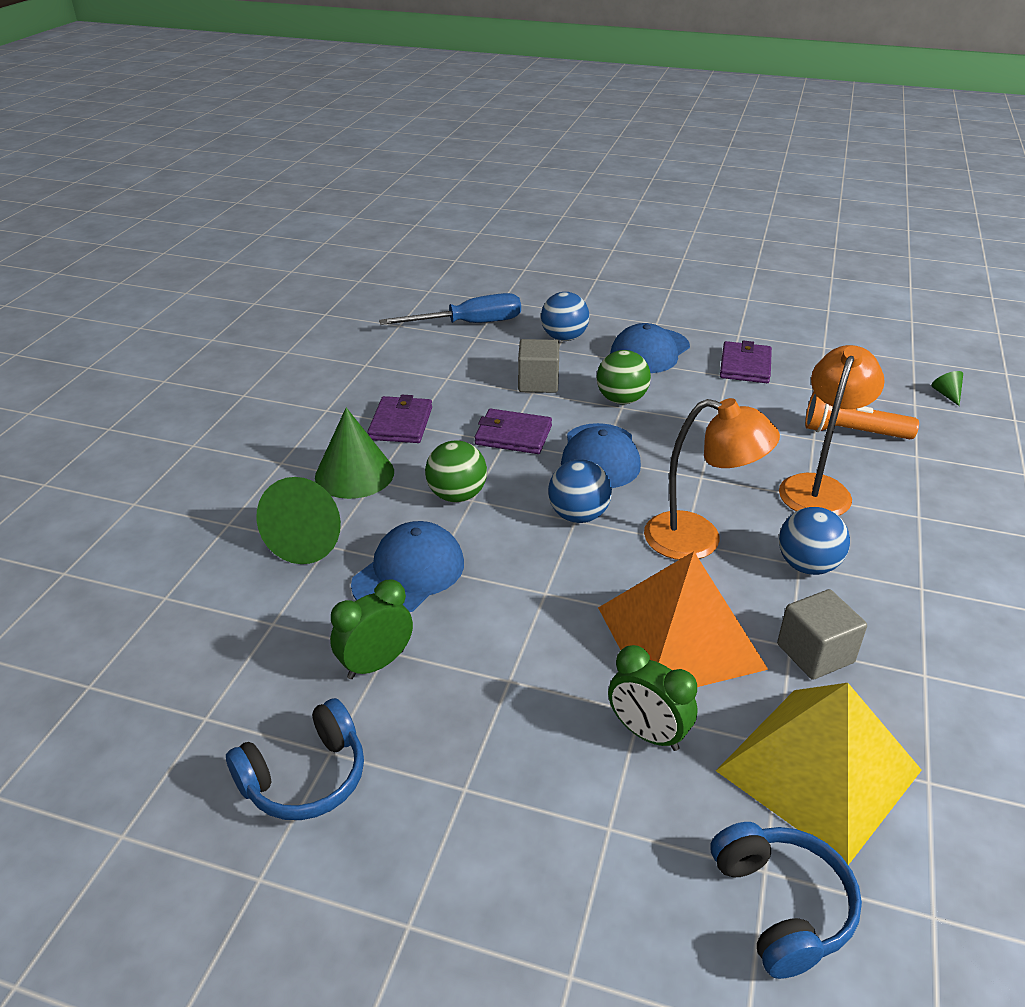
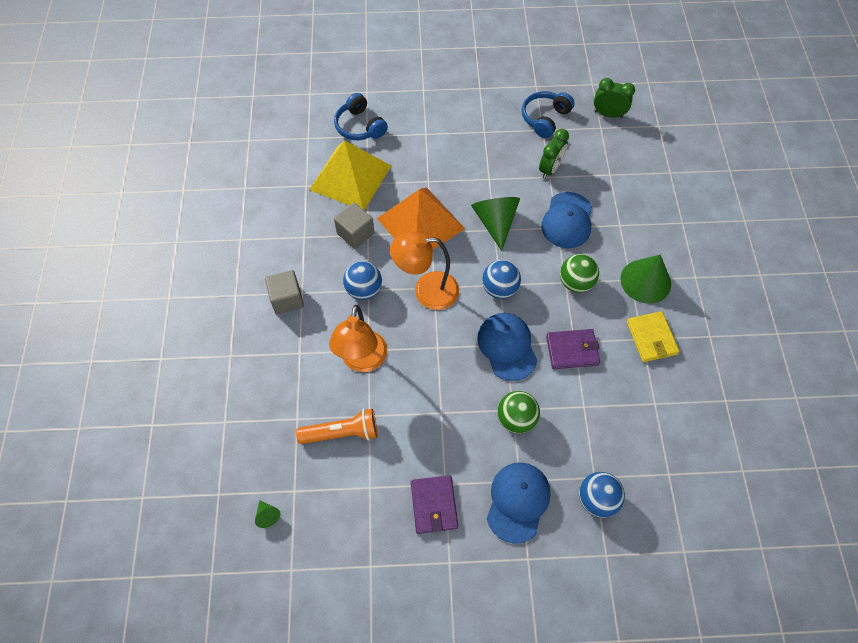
camera: 160 degrees right, 25 degrees up
(310, 540) = (631, 225): green cone -> green cone (495, 222)
(401, 423) = (651, 338): purple wallet -> yellow wallet
(469, 324) = (687, 494): blue screwdriver -> none
(538, 383) = (585, 420): grey cube -> grey cube (287, 299)
(647, 733) = (422, 172): green clock -> green clock (608, 114)

